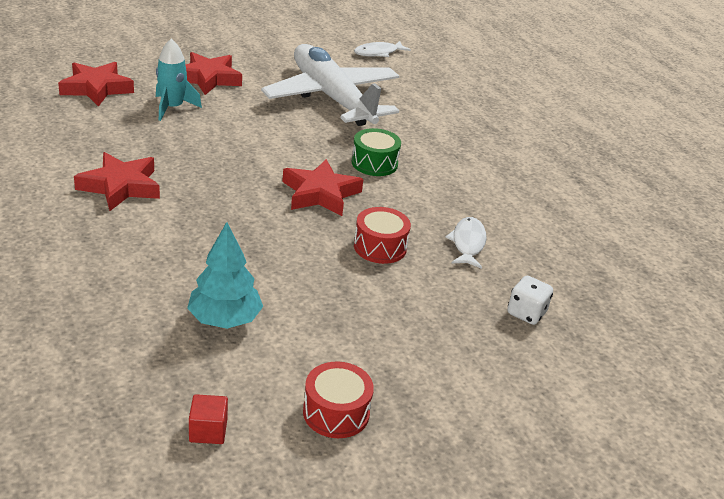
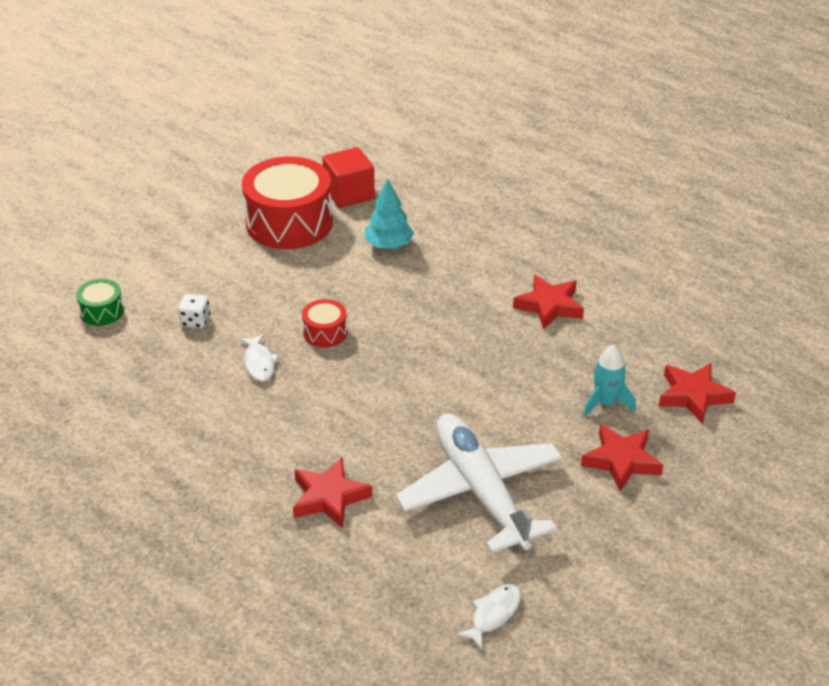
camera: 160 degrees right, 5 degrees up
(208, 431) = (349, 194): red cube -> red cube, size x2.08
(320, 194) = (402, 362): red star -> red star (329, 497)
(332, 98) = (481, 491): white plane -> white plane turned 150 degrees counterclockwise
(336, 412) = (289, 222): red drum -> red drum, size x2.17
(374, 163) = (380, 416): green drum -> green drum (102, 311)

